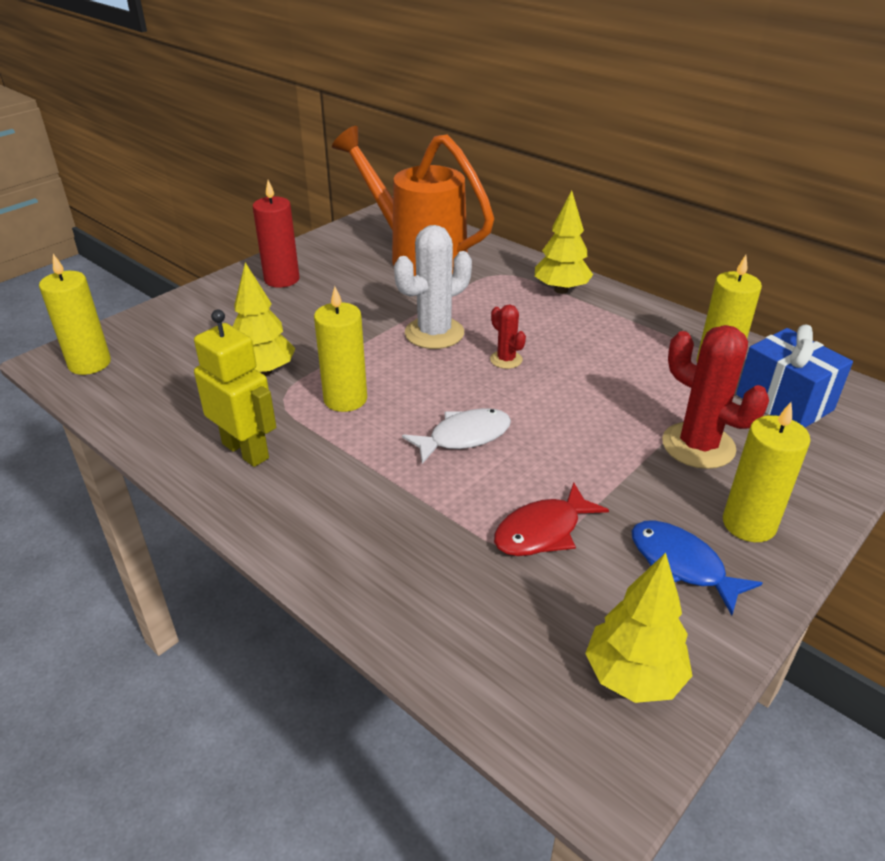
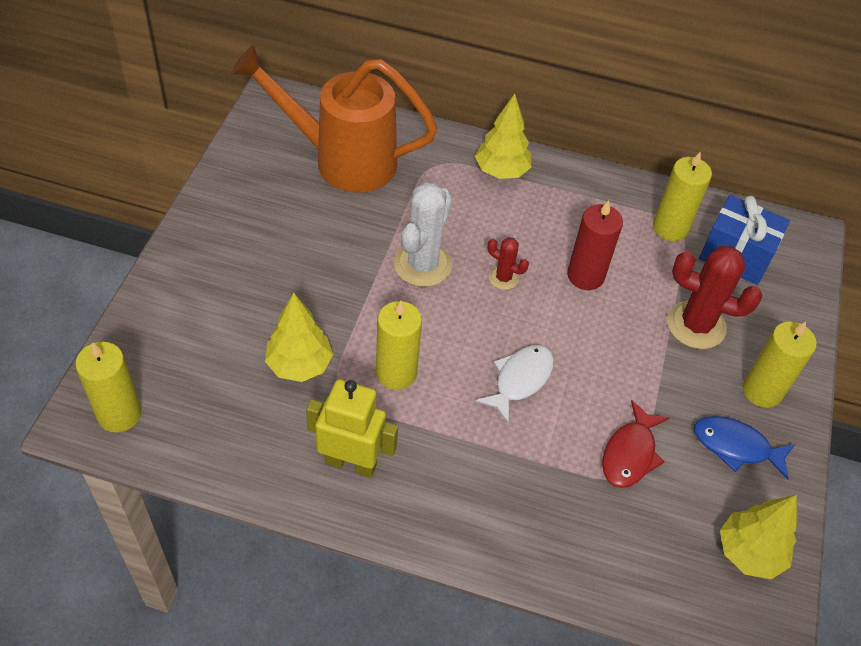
camera: 30 degrees left, 15 degrees up
(282, 279) = (228, 235): red candle -> red candle (585, 276)

